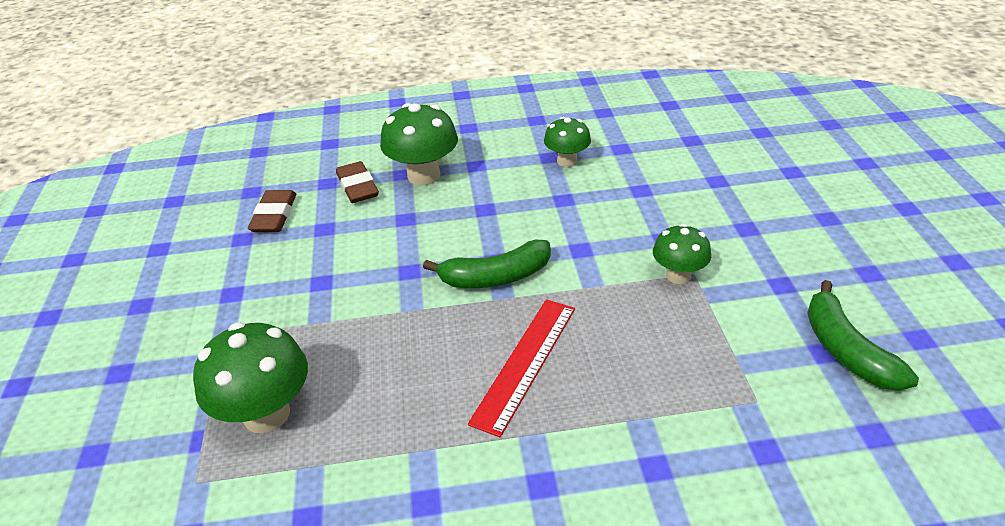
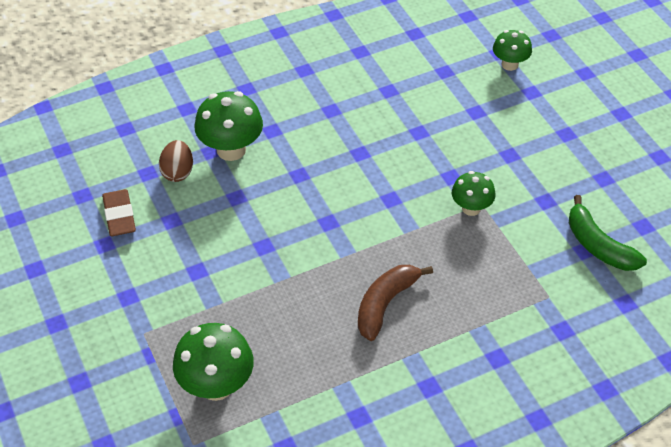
camera: 20 degrees left, 10 degrees up
(357, 186) = (178, 172): brown eraser -> brown egg
(495, 277) = (334, 237): green banana -> none
(525, 363) = (385, 304): red ruler -> brown banana
(567, 161) = (348, 112): green mushroom -> green mushroom (509, 64)

